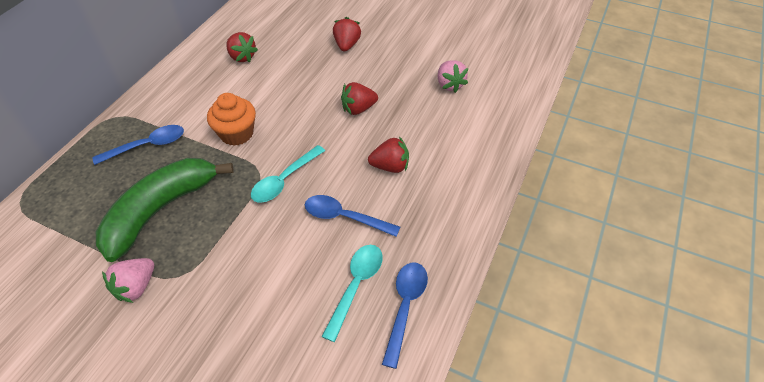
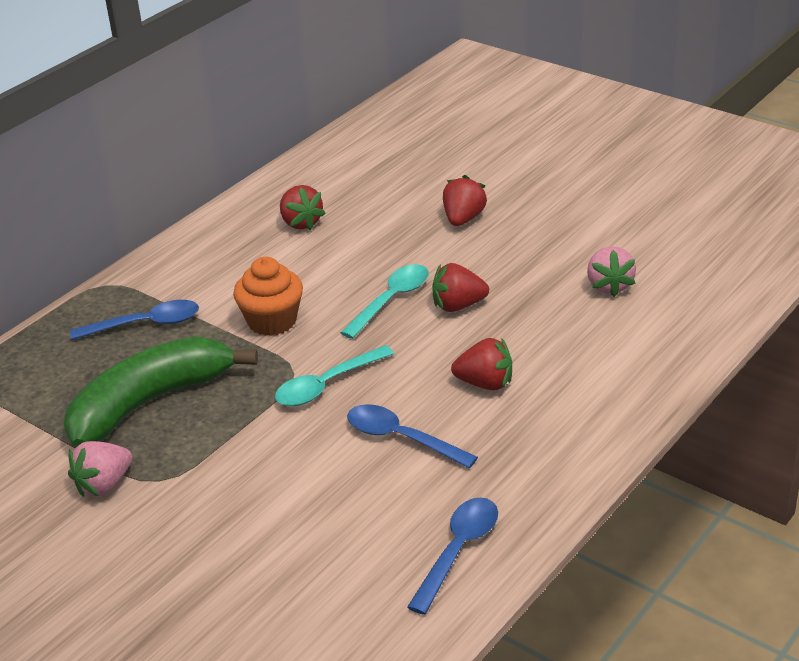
camera: 15 degrees right, 15 degrees down
(356, 286) = (396, 519): turquoise spoon -> turquoise spoon (391, 300)

